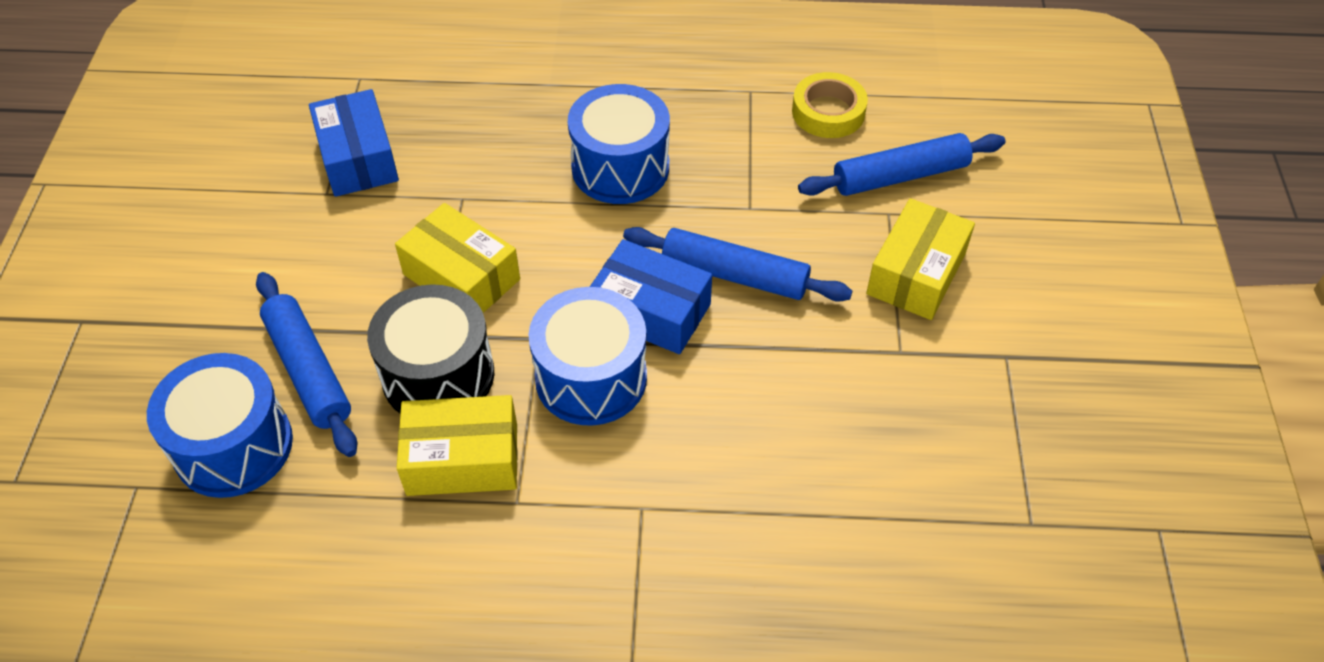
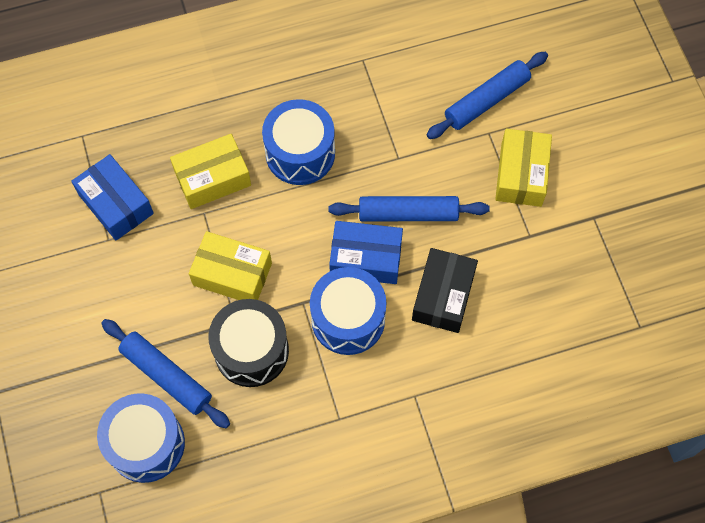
camera: 20 degrees left, 15 degrees up
(462, 459) = (293, 402): yellow box -> yellow box (212, 178)
(741, 390) = (443, 296): none -> black box
(828, 112) = (422, 62): yellow tape -> none

